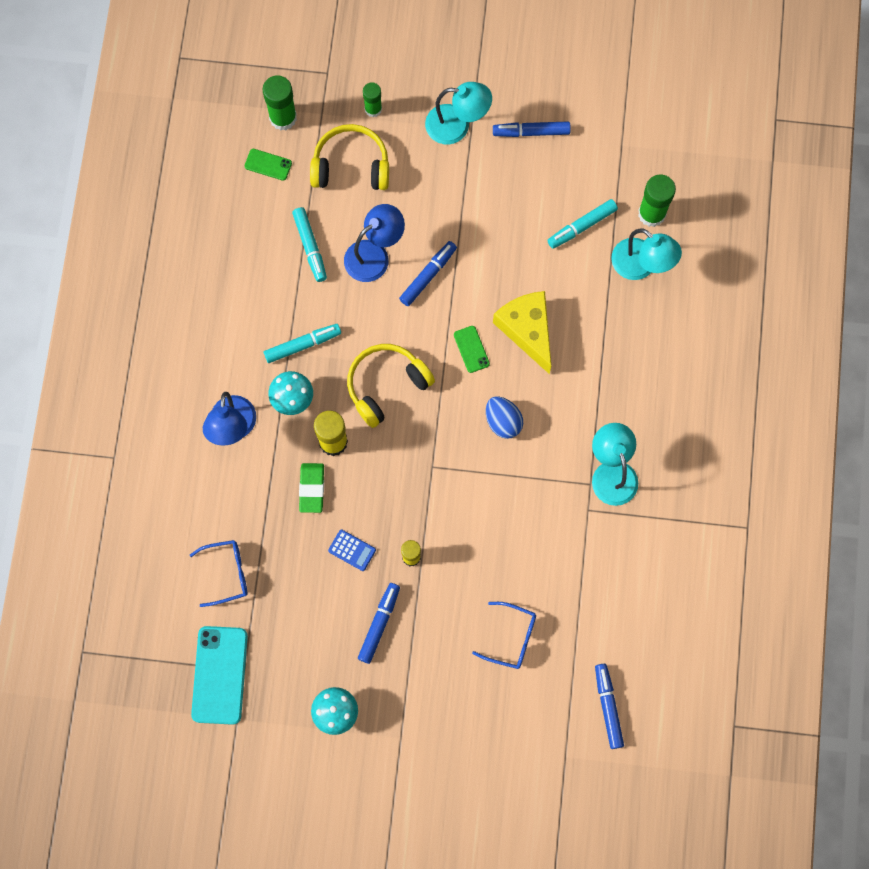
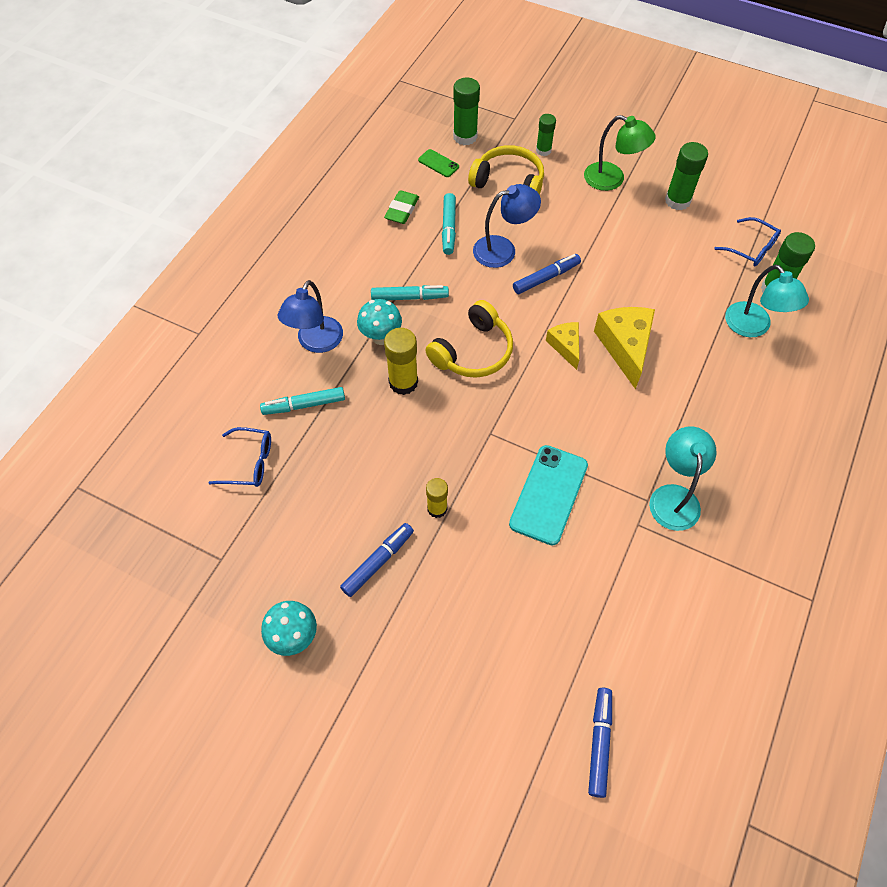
camera: 20 degrees right, 15 degrees down
(219, 675) = (195, 555): turquoise phone -> turquoise phone (548, 494)
(312, 488) = (365, 415): green eraser -> green eraser (402, 210)
(352, 550) = (380, 482): blue calculator -> none
(386, 385) = (473, 351): yellow headphones -> yellow headphones turned 150 degrees clockwise
(457, 126) = (612, 179): turquoise lamp -> green lamp
(471, 349) = (565, 346): green phone -> yellow cheese
(503, 421) = (575, 416): blue egg -> none
(511, 638) = (513, 625): blue glasses -> blue glasses (751, 248)
(531, 132) = (677, 201): blue marker -> green glue stick
(582, 226) = (703, 281): turquoise marker -> turquoise marker (304, 405)

